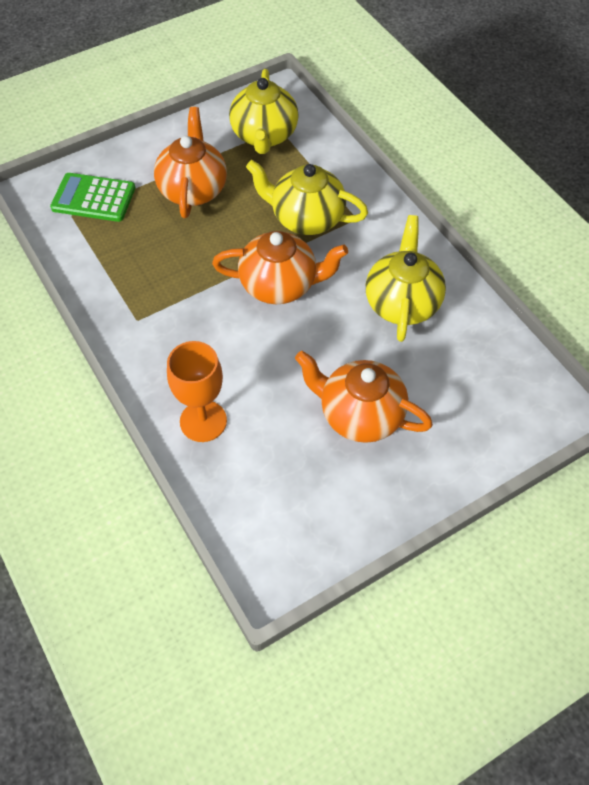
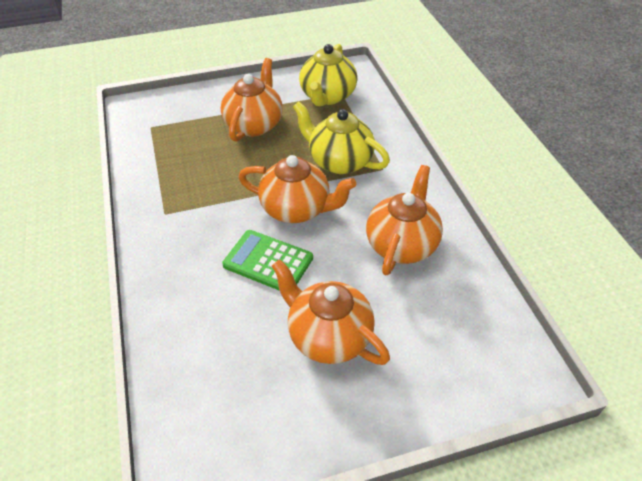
camera: 15 degrees right, 10 degrees down
(93, 198) = (173, 118): green calculator -> green calculator (268, 261)
(203, 421) = (182, 309): orange goblet -> none
(402, 302) = (402, 244): yellow teapot -> orange teapot

